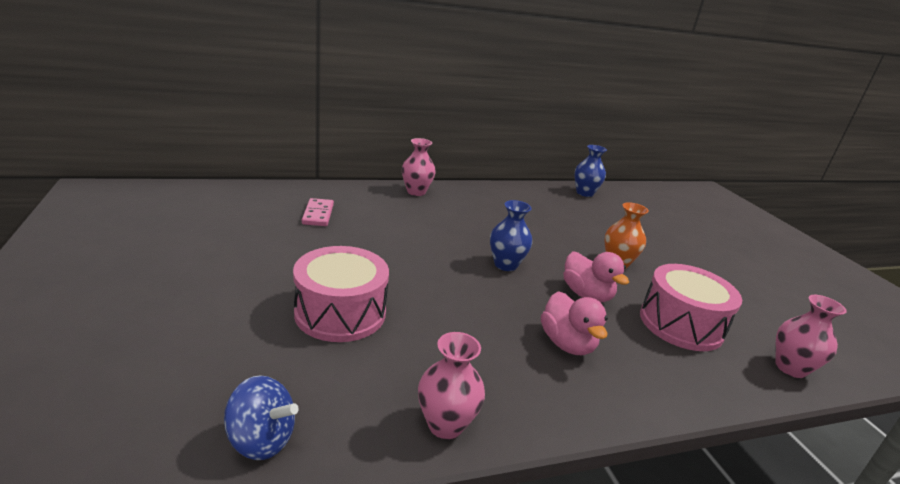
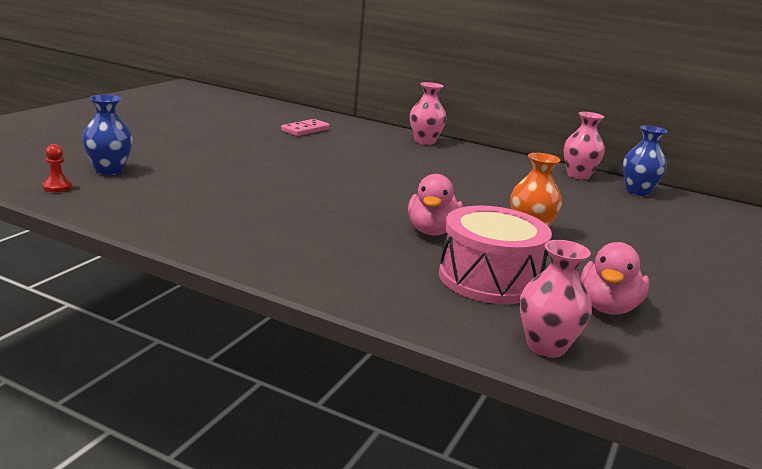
camera: 45 degrees right, 5 degrees down
(261, 439) = (57, 187): blue spinning top -> red pawn
(340, 312) = (207, 168): pink drum -> none
(445, 424) = (154, 224): pink vase -> pink vase (578, 175)
(505, 265) = (397, 194): blue vase -> blue vase (109, 170)
(567, 344) = (335, 239): pink duck -> pink duck (607, 307)

